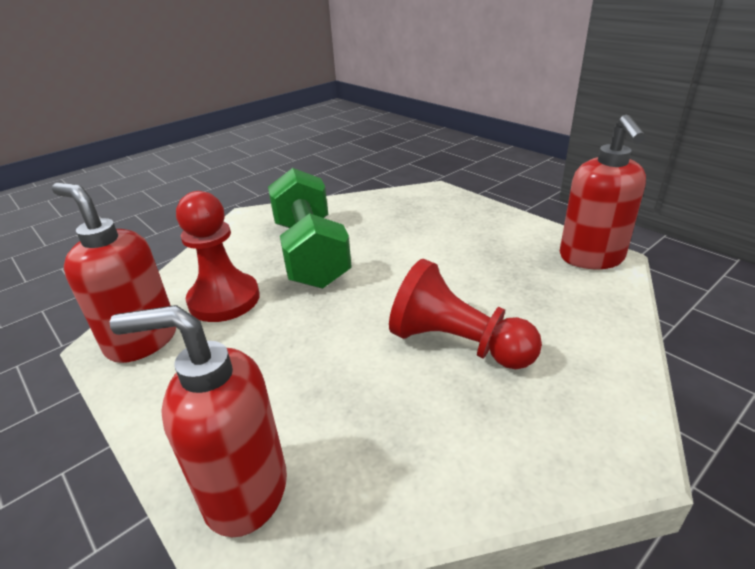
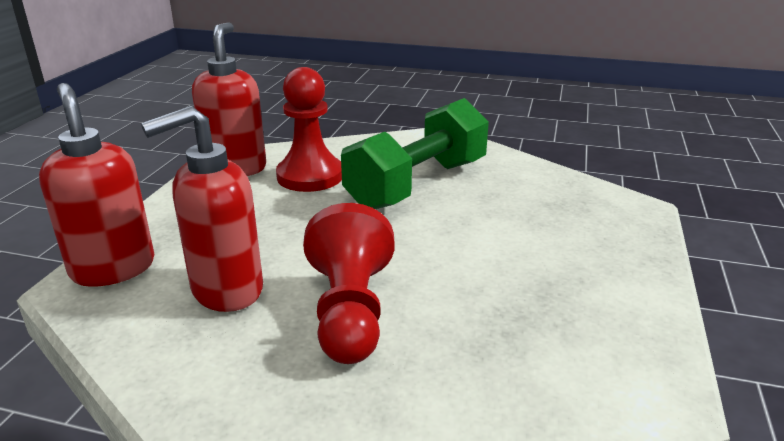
camera: 55 degrees right, 5 degrees down
(591, 258) = (635, 372): red soap dispenser -> red soap dispenser (226, 290)

